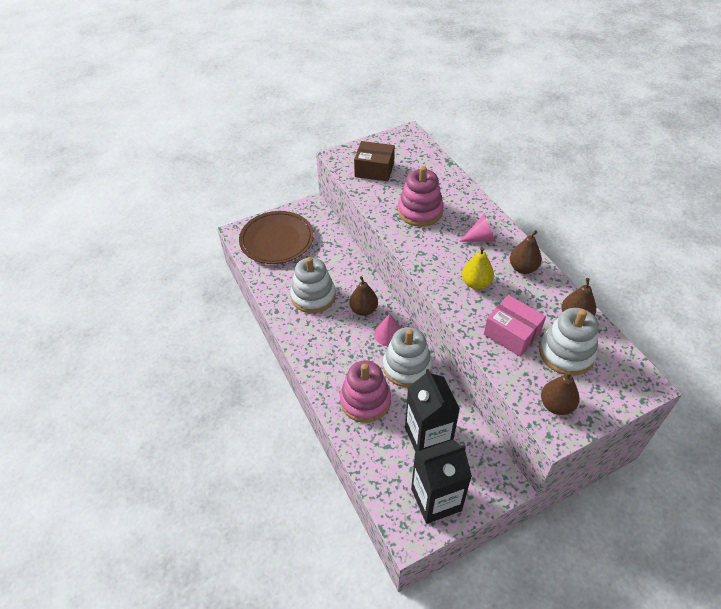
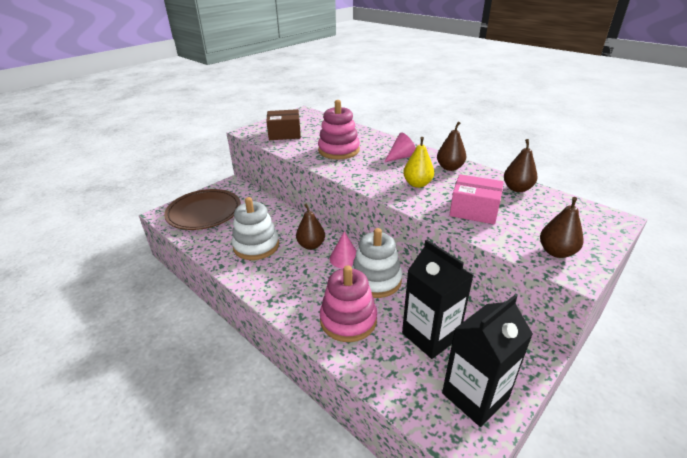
camera: 20 degrees left, 15 degrees down
(566, 353) = (531, 213): white stacking toy -> none

